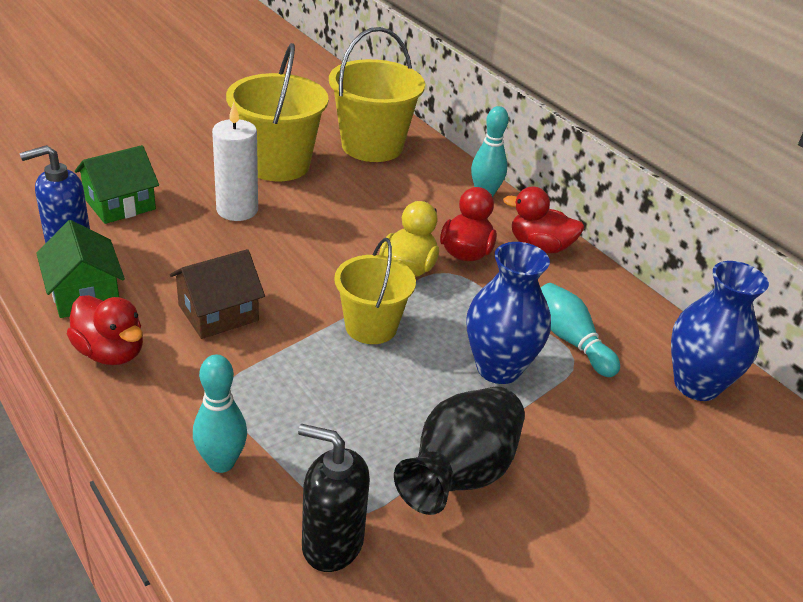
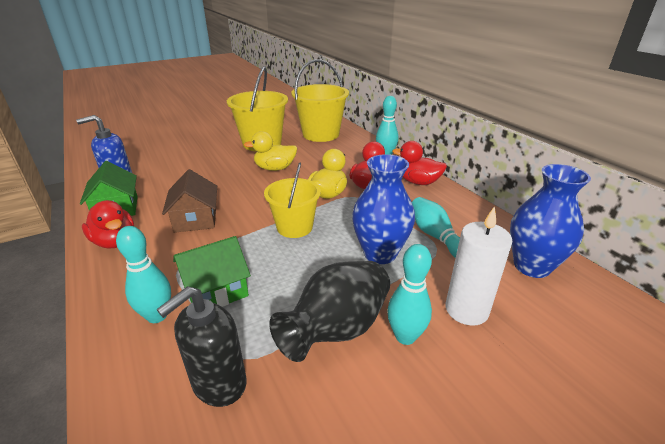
camera: 10 degrees right, 5 degrees down
(120, 204) = (161, 163): green house -> green house (216, 290)
(218, 313) = (195, 219): brown house -> brown house turned 75 degrees counterclockwise
(237, 210) = (230, 165): white candle -> white candle (466, 310)
(313, 217) = (275, 168): none -> yellow duck
(332, 543) = (219, 383): black soap dispenser -> black soap dispenser turned 75 degrees counterclockwise
(543, 481) = (405, 336): none -> turquoise bowling pin

